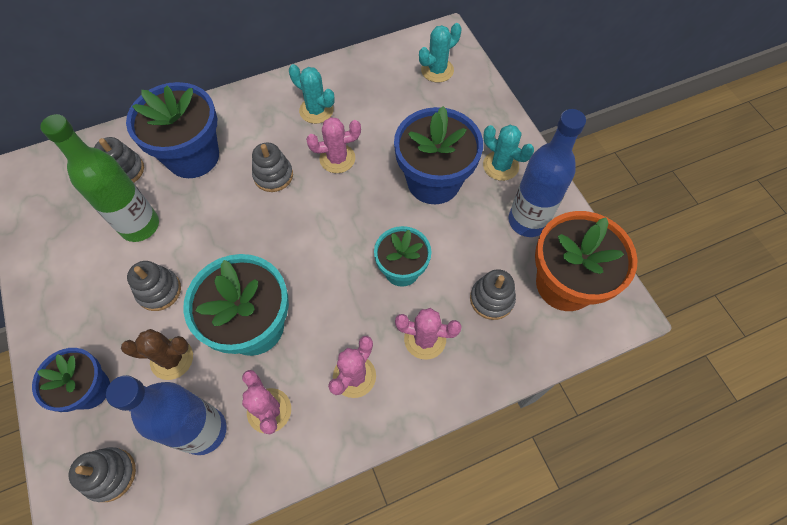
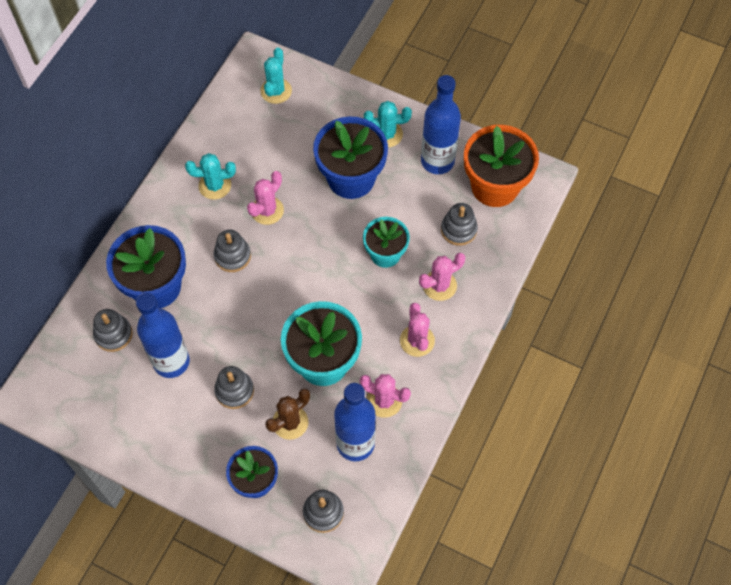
camera: 40 degrees left, 0 degrees up
(140, 226) = (171, 362): green bottle -> blue bottle

